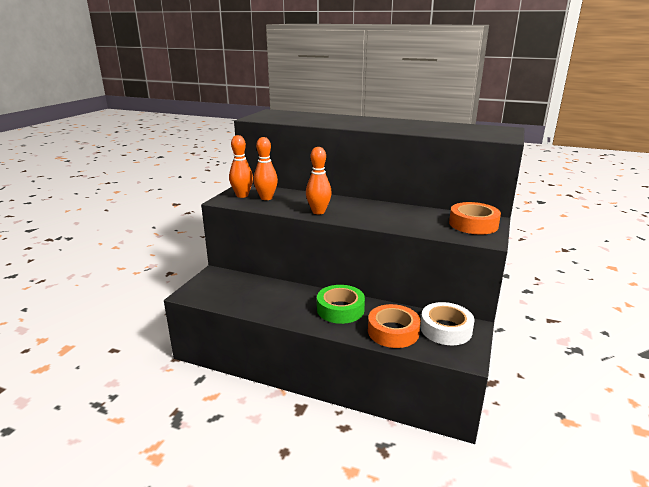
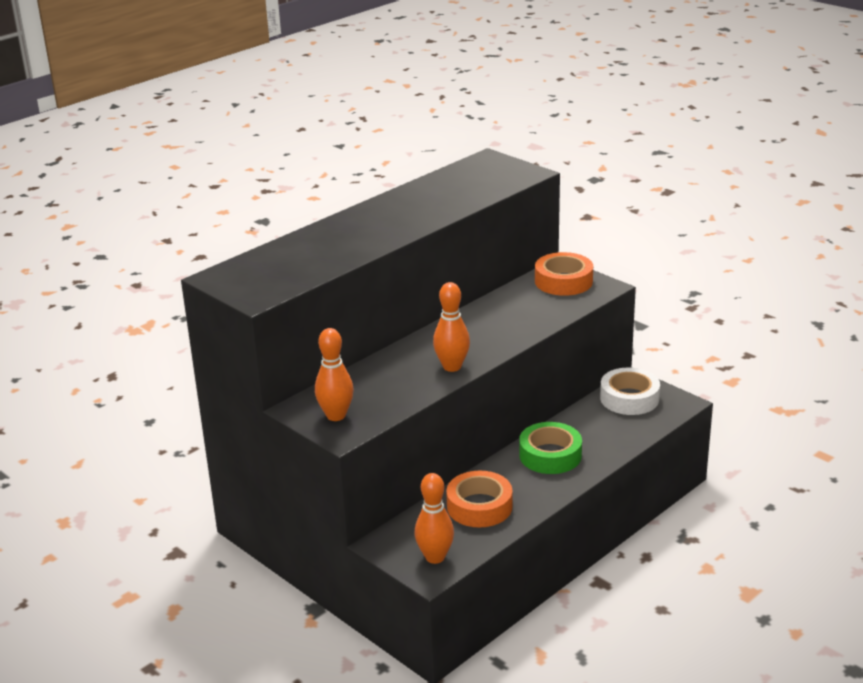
camera: 65 degrees left, 5 degrees up
(266, 198) = (365, 397): orange bowling pin -> orange bowling pin (435, 557)
(393, 331) = (615, 432): orange tape -> orange tape (479, 506)

